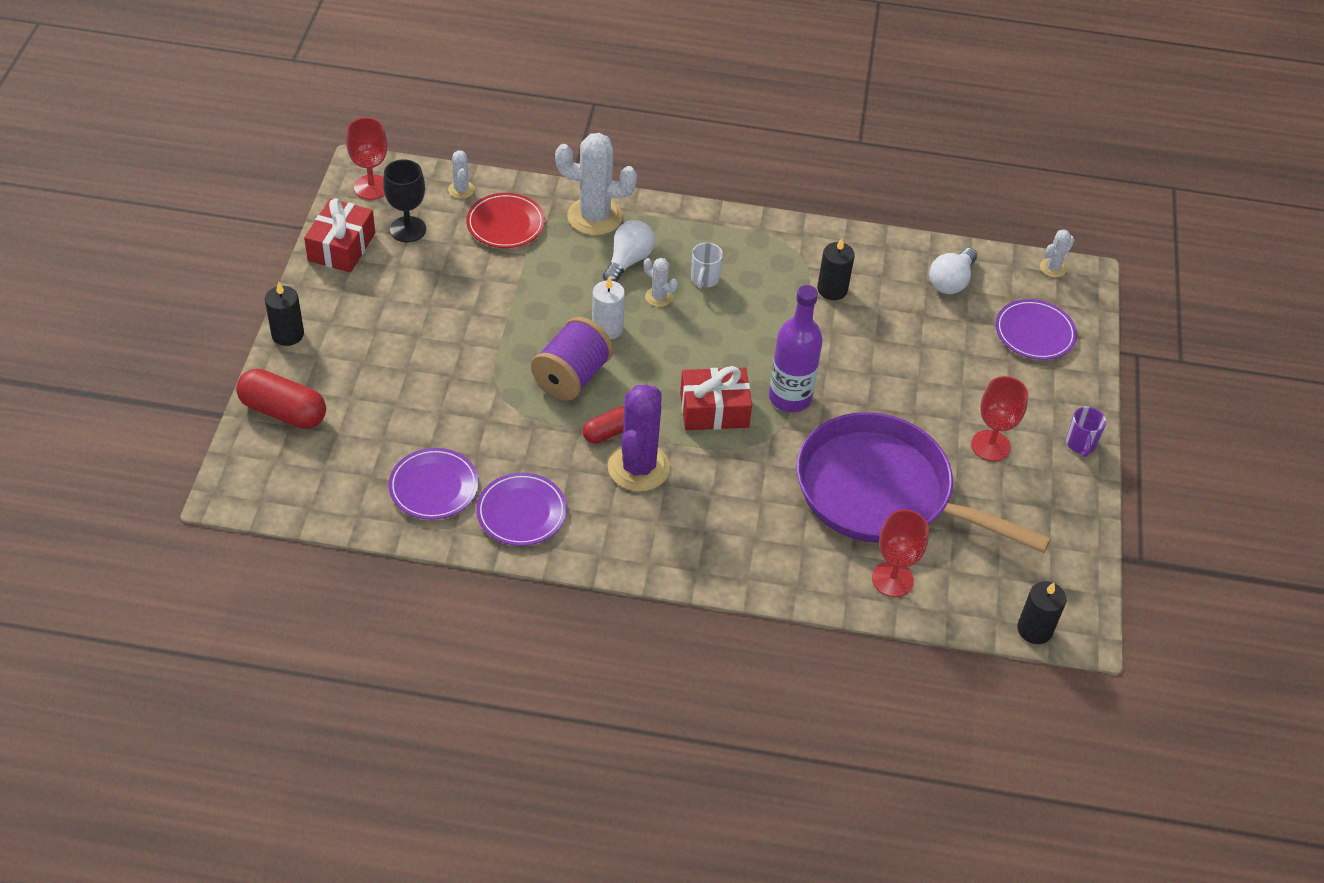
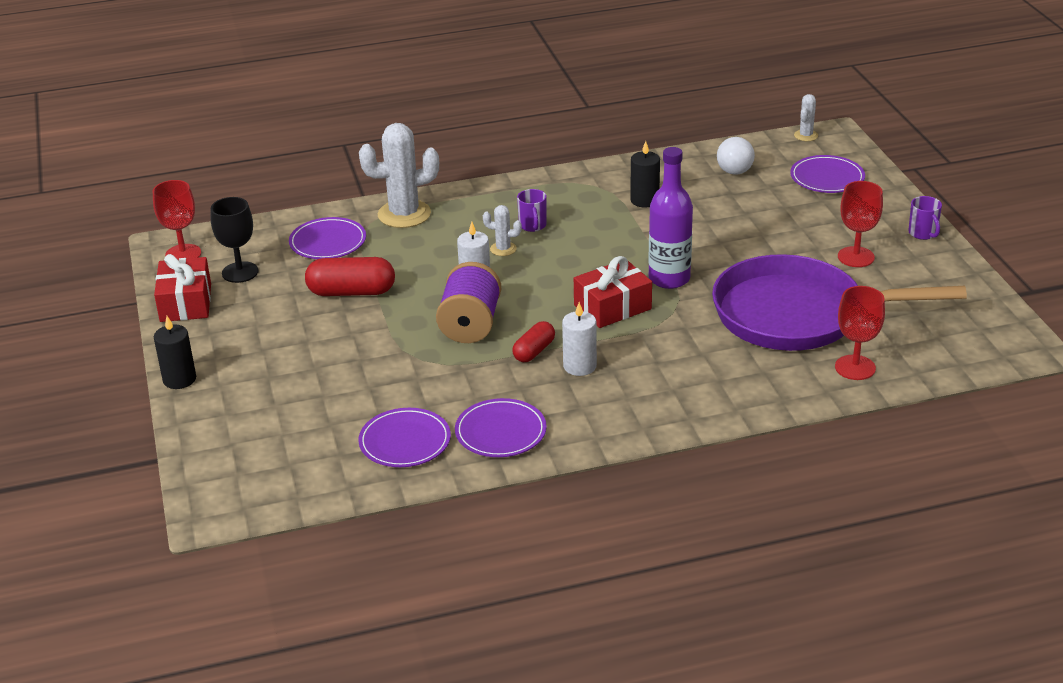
camera: 20 degrees left, 15 degrees down
(283, 411) = (217, 436): red capsule -> red capsule (351, 292)
(461, 190) = (269, 232): white cactus -> none
(505, 224) = (328, 242): red plate -> purple plate
(628, 261) = (457, 234): white light bulb -> none
(638, 467) = (579, 366): purple cactus -> white candle
(704, 279) = (533, 226): white mug -> purple mug
(1034, 629) = (994, 360): black candle -> none

